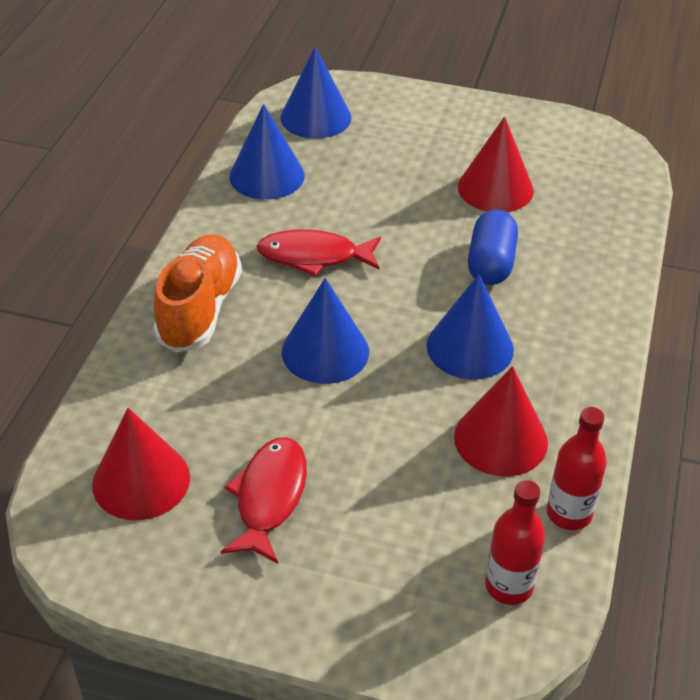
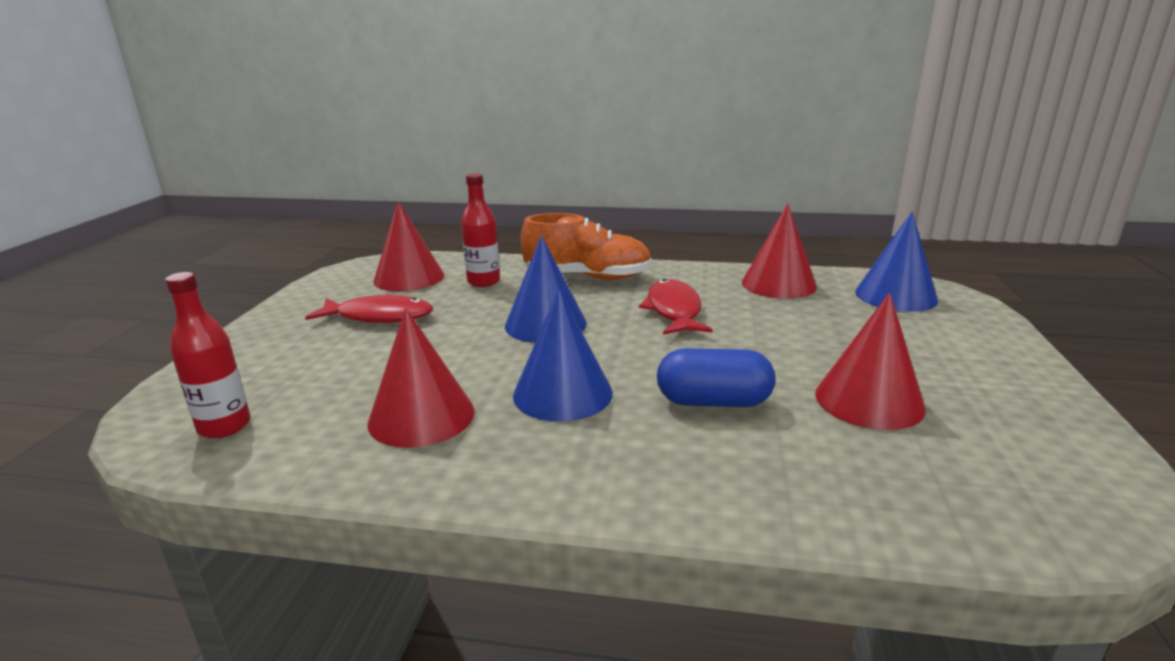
camera: 85 degrees right, 20 degrees down
(267, 176) = (778, 284): blue cone -> red cone
(569, 513) = (299, 463): red bottle -> red bottle (483, 282)

